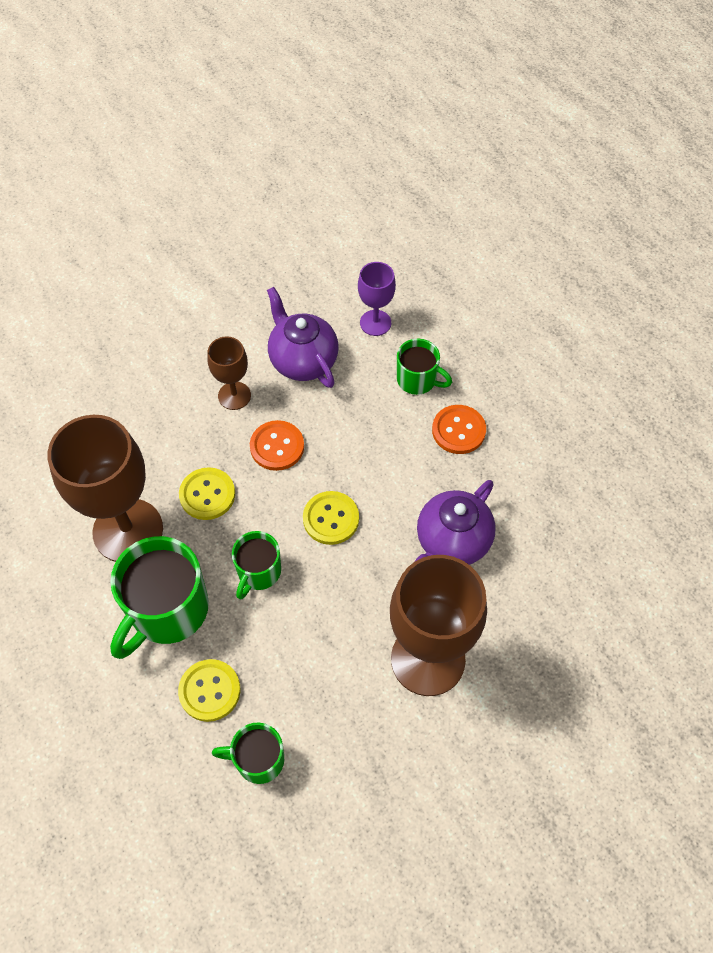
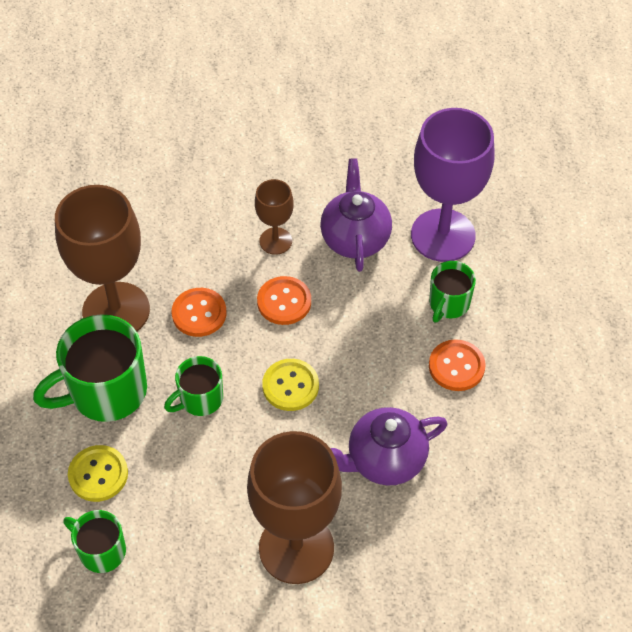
camera: 30 degrees right, 5 degrees down
(207, 495) = (199, 313): yellow button -> orange button
(375, 323) = (443, 235): purple goblet -> purple goblet, size x1.97
(417, 380) = (448, 304): green mug -> green mug turned 60 degrees clockwise

